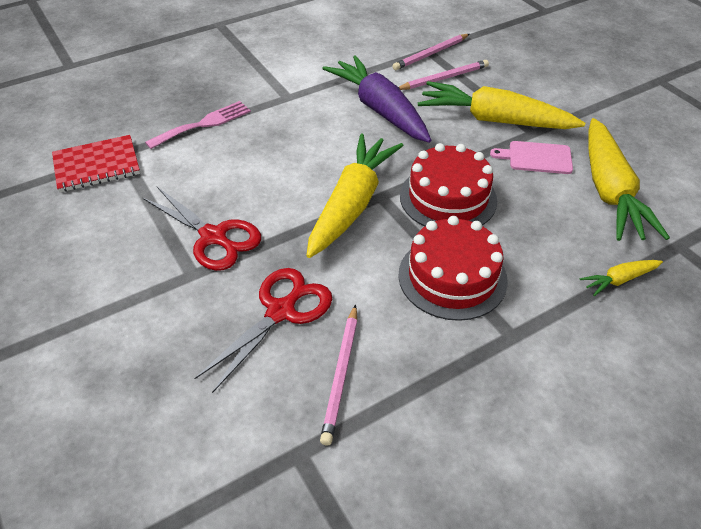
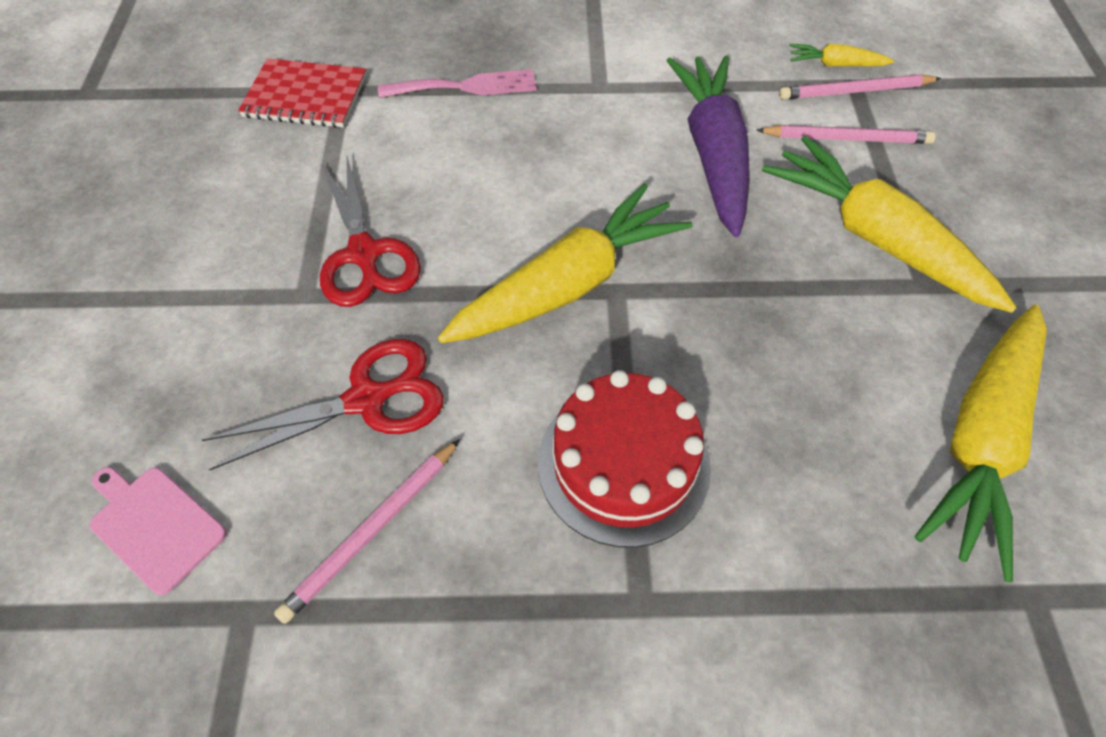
camera: 30 degrees right, 10 degrees up
(448, 198) = (709, 336): red cake -> none
(537, 158) = (898, 330): pink cutting board -> pink cutting board (155, 525)
(619, 280) = (879, 602): yellow carrot -> yellow carrot (835, 64)

